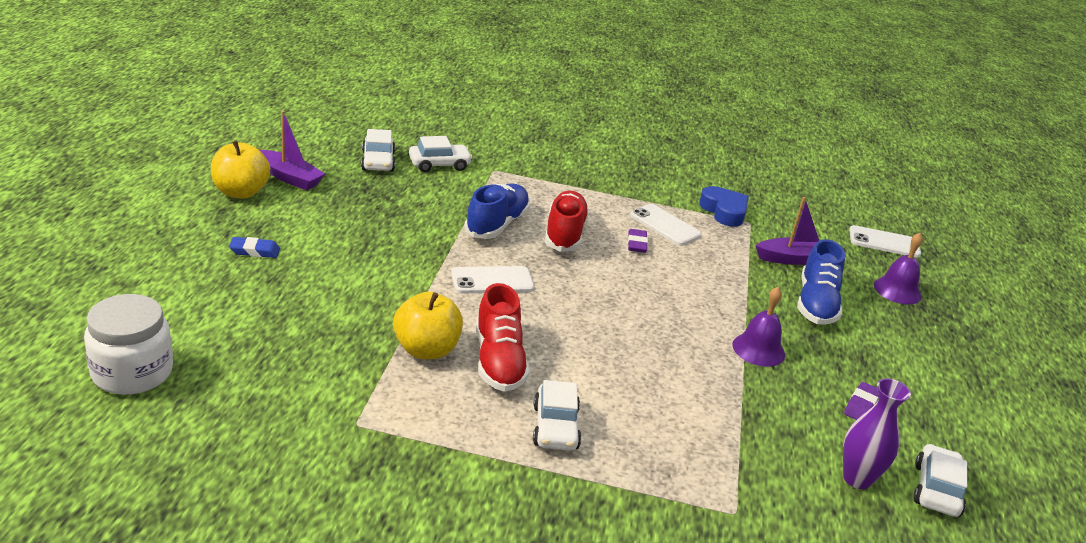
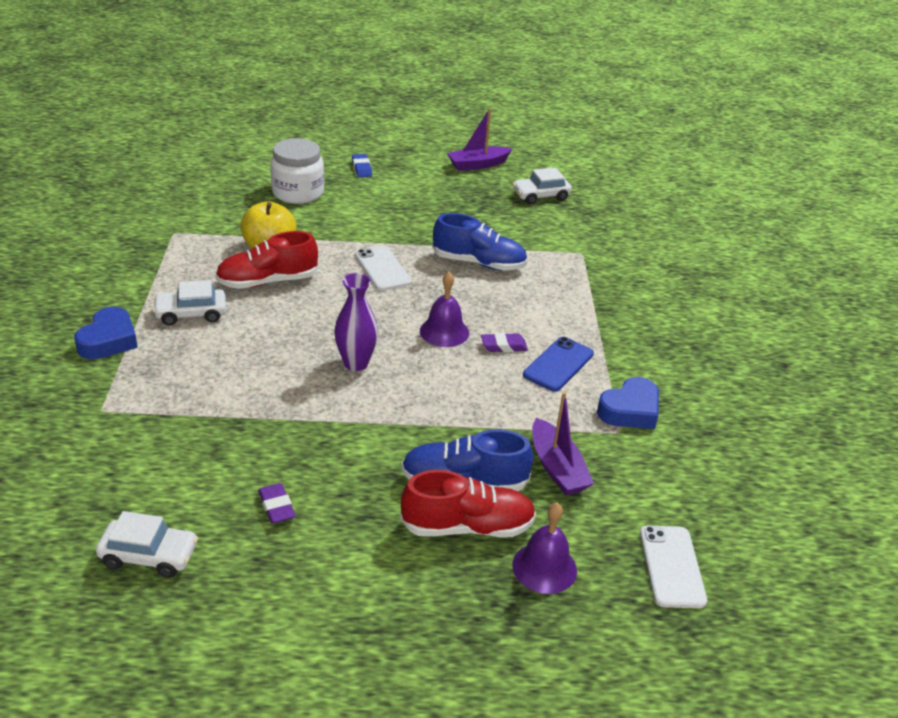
camera: 80 degrees right, 5 degrees up
(132, 372) = (204, 155): white jar -> white jar (298, 193)
(241, 192) = (439, 151): yellow apple -> none
(290, 178) = (478, 165): purple boat -> purple boat turned 45 degrees clockwise
(439, 164) = (564, 224): white car -> none
(564, 234) = (490, 301): red shoe -> red shoe (467, 526)
(601, 501) = (109, 340): none -> blue heart
(665, 225) = (558, 364): white phone -> blue phone
(758, 349) = (349, 431): purple bell -> purple bell (444, 331)
(857, 479) = (157, 493): purple vase -> purple vase (356, 363)
(861, 405) = (276, 507): purple eraser -> purple eraser turned 45 degrees clockwise

